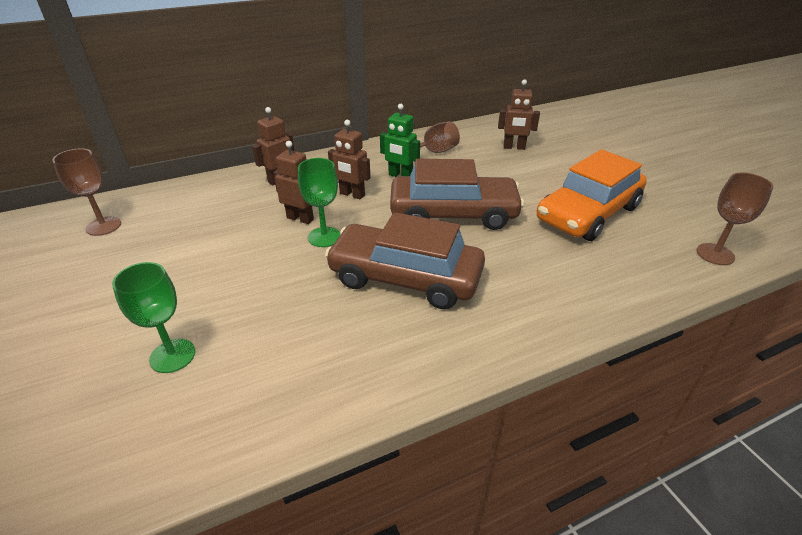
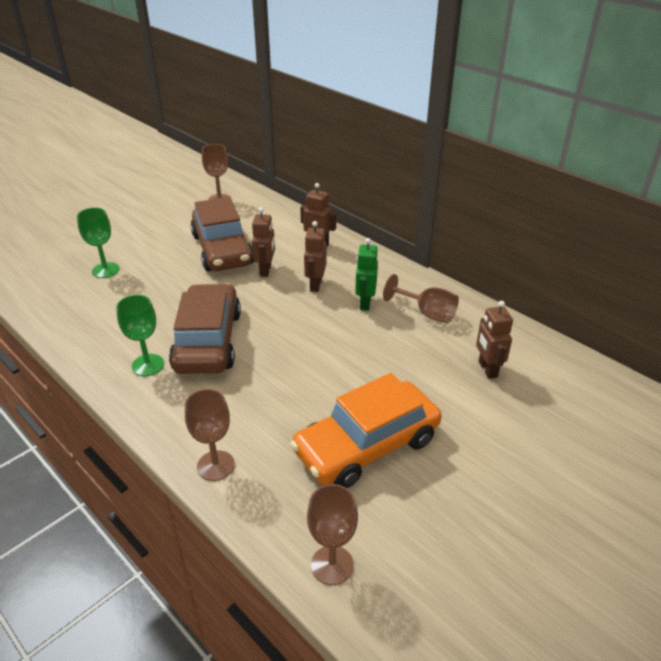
camera: 70 degrees right, 0 degrees up
(324, 237) = (246, 288): green goblet -> green goblet (148, 365)
(453, 214) = (314, 349): brown car -> brown car (222, 250)
(588, 213) = (366, 445): orange car -> orange car turned 60 degrees counterclockwise
(604, 299) = (215, 465): none -> brown goblet

